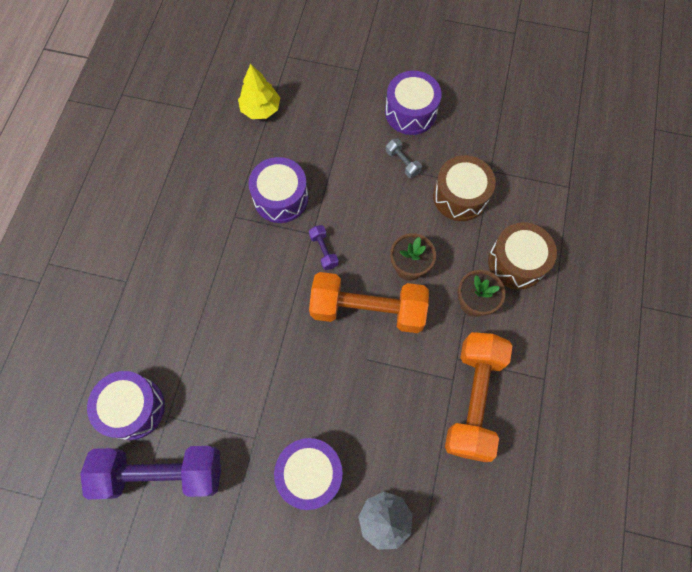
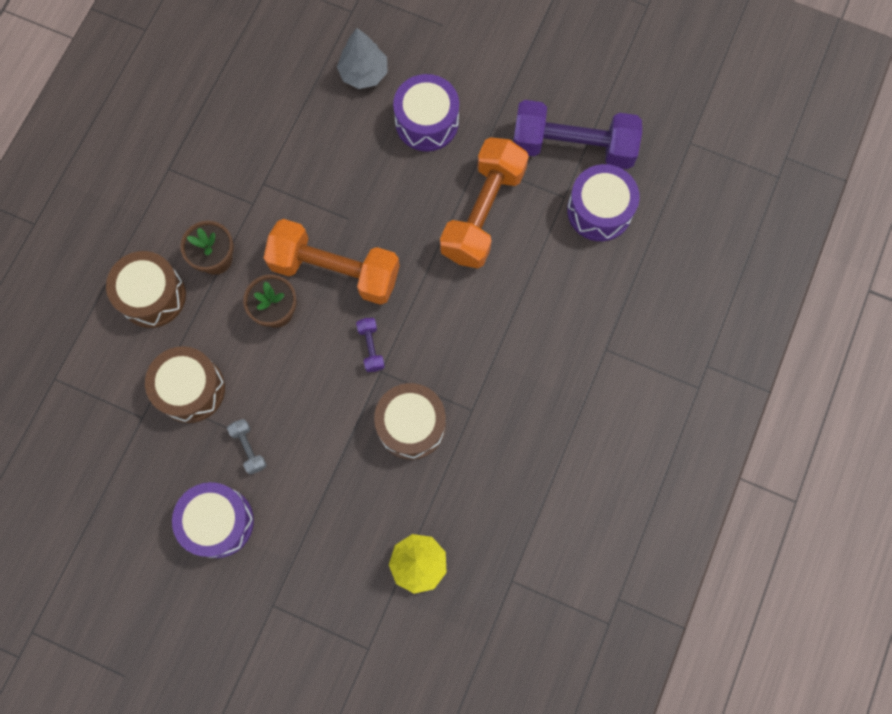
camera: 170 degrees left, 5 degrees up
(281, 198) = (411, 425): purple drum -> brown drum
(473, 399) = (248, 161): orange dumbbell -> orange dumbbell (483, 213)

